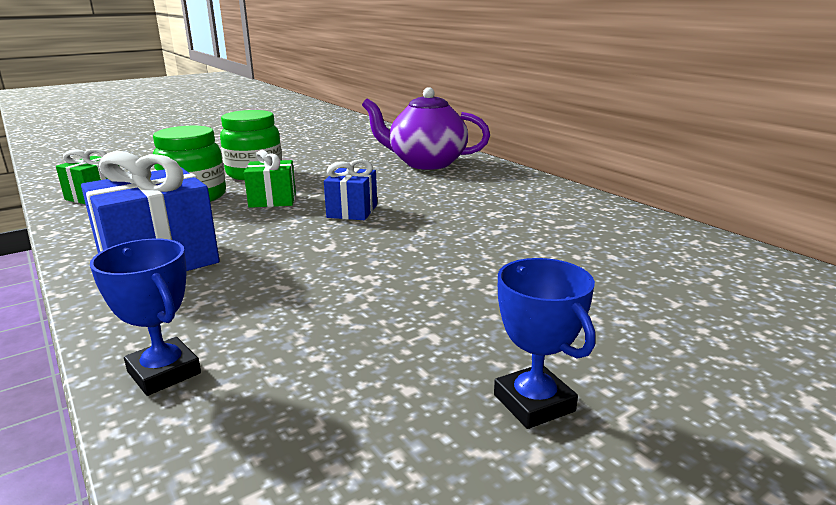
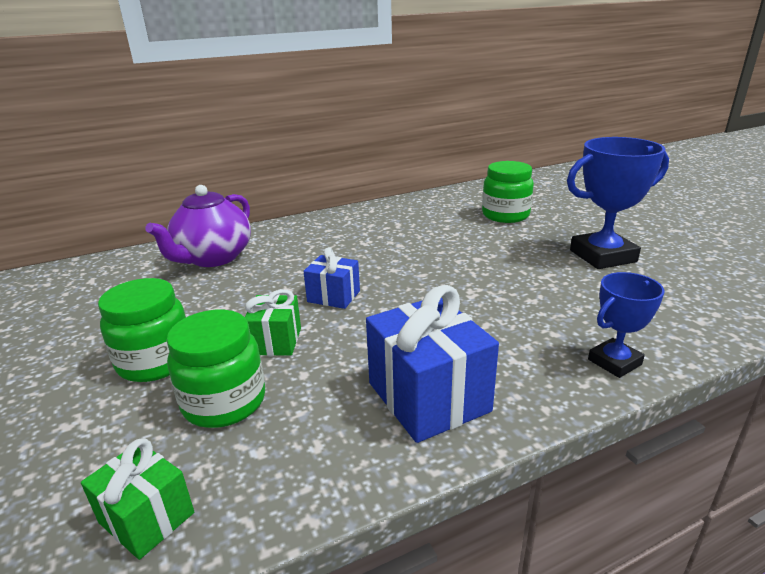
camera: 80 degrees left, 5 degrees up
(534, 403) = (602, 256): blue trophy -> blue trophy, size x1.74
(678, 302) = (505, 215): none -> green jar

